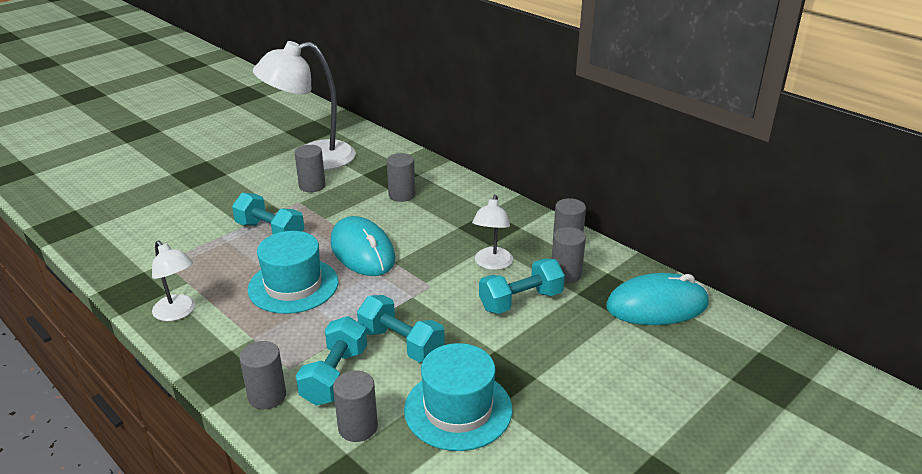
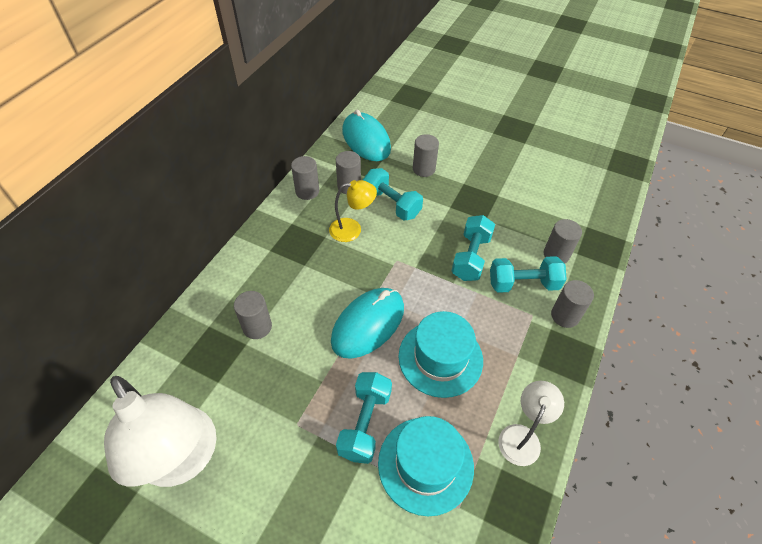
camera: 110 degrees left, 20 degrees up
(312, 186) = (256, 426): grey cylinder -> grey cylinder (423, 169)
(458, 409) = (511, 212): turquoise hat -> turquoise hat (425, 464)
(492, 264) = (352, 229): white lamp -> yellow lamp

